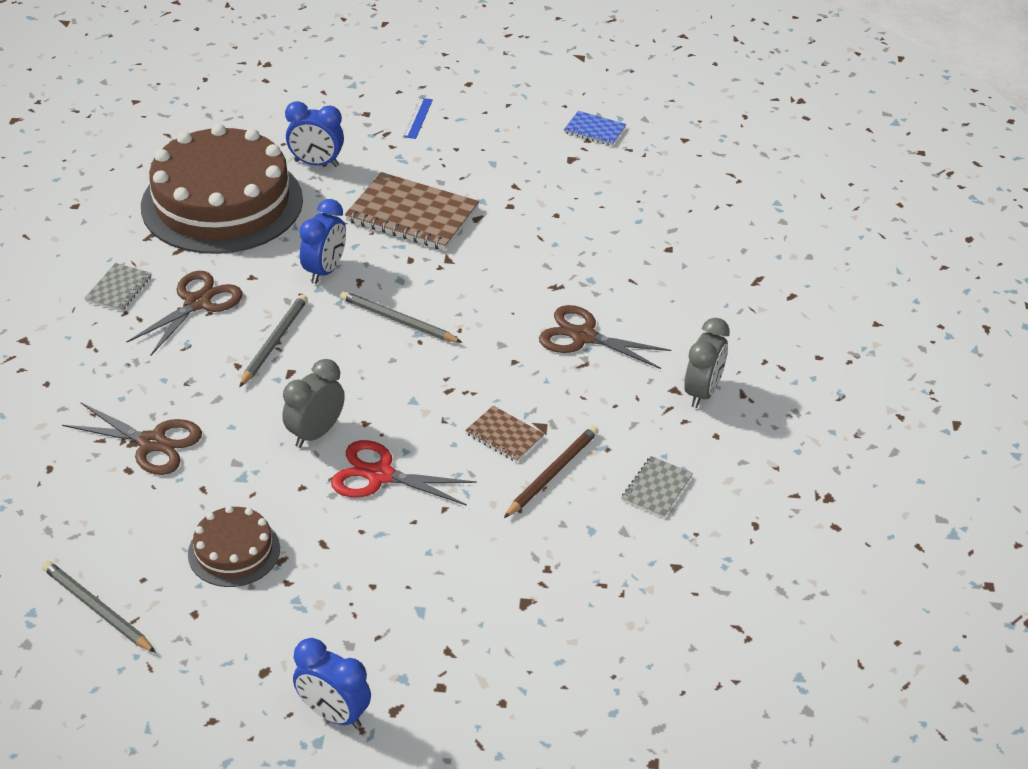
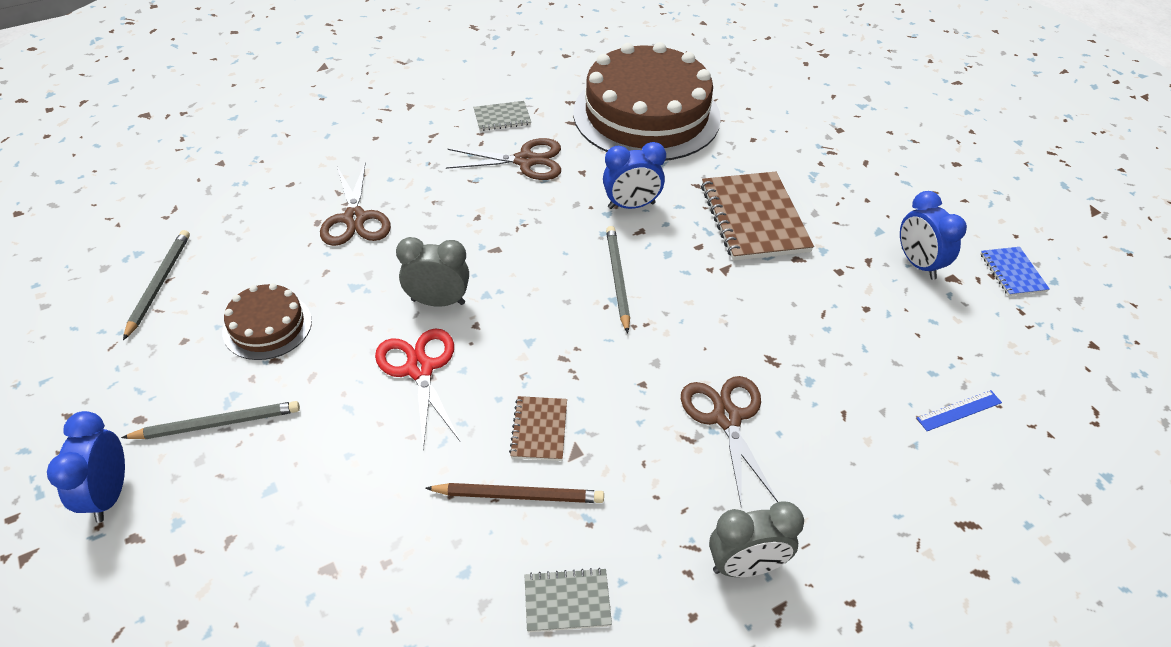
camera: 55 degrees right, 5 degrees up
(274, 342) = (522, 222): grey pencil -> grey pencil (217, 423)
(316, 163) = (748, 136): blue clock -> blue clock (918, 264)
(418, 118) = (873, 159): blue ruler -> blue ruler (959, 410)

